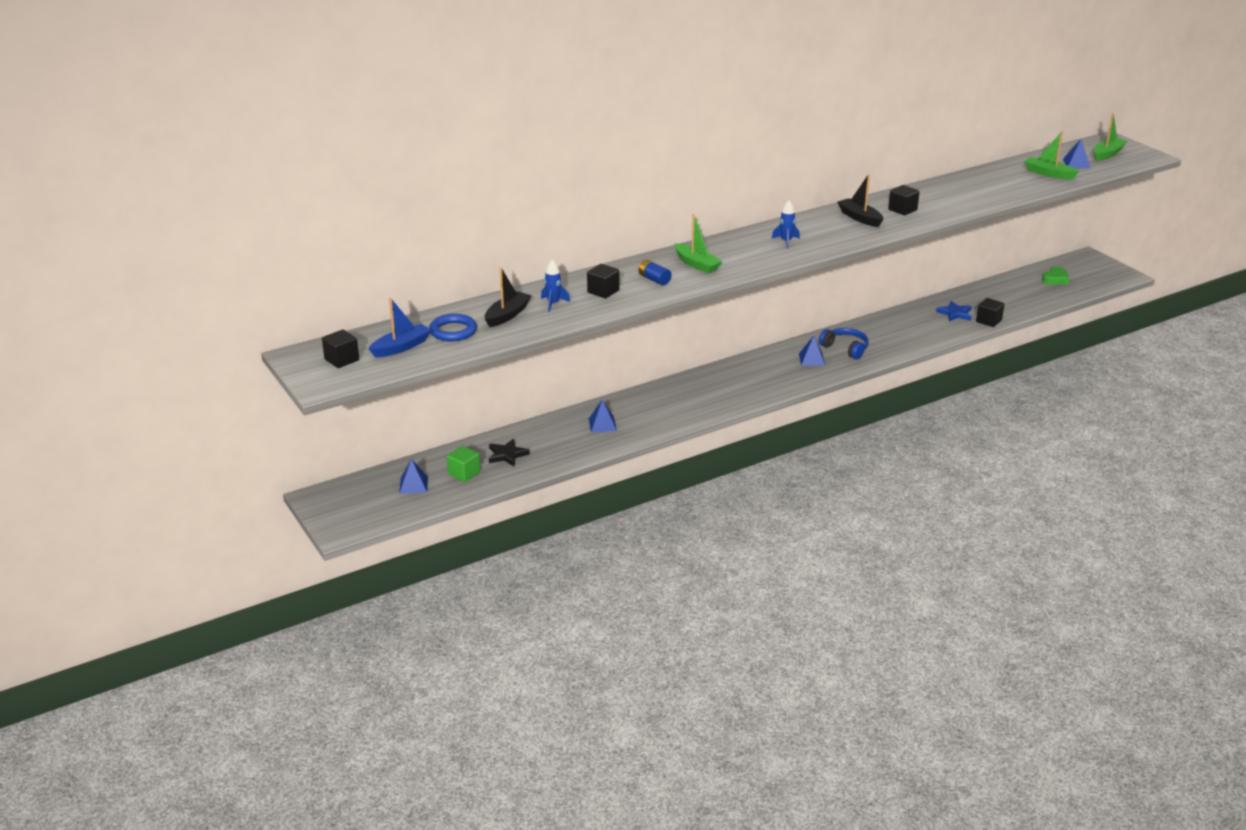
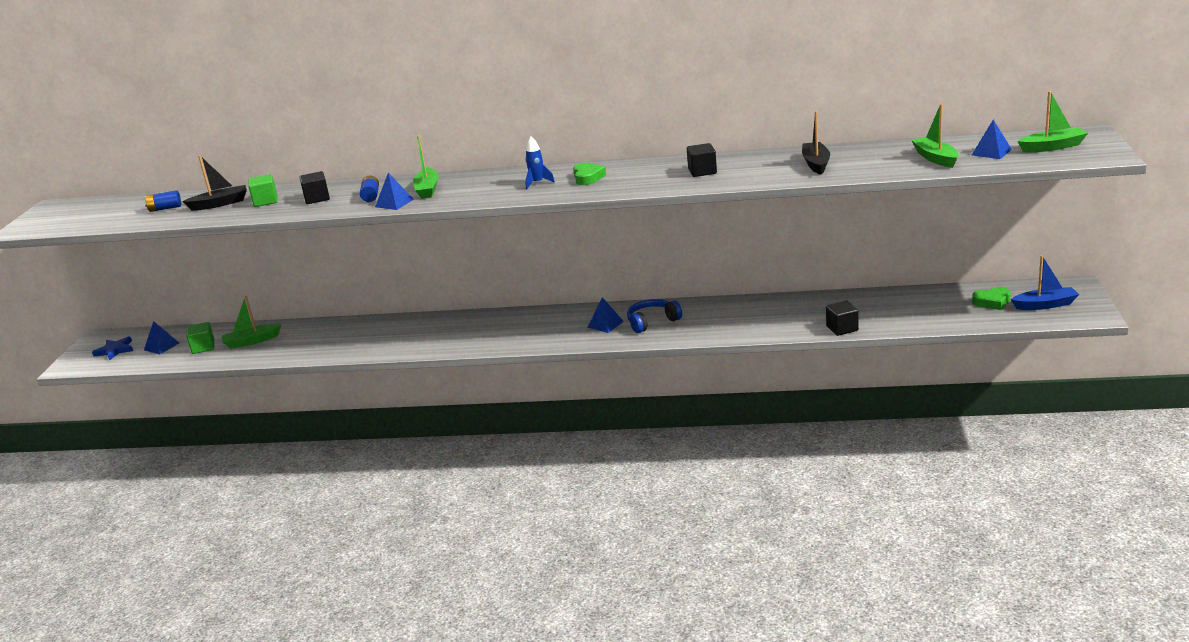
camera: 40 degrees right, 5 degrees down
(342, 360) = (66, 214): black cube -> none
(401, 347) = (114, 213): blue boat -> blue boat (1045, 305)
(453, 331) = (165, 208): blue ring -> blue battery
(507, 455) = (251, 341): black star -> green boat
(553, 304) = (265, 201): blue rocket -> green cube
(602, 424) = (351, 336): blue pyramid -> blue pyramid (394, 203)
(820, 230) = (588, 178): none -> green heart
(845, 348) = (652, 322): blue headphones -> blue headphones turned 105 degrees counterclockwise
(860, 218) = (645, 173): black boat -> black boat (816, 164)
(955, 313) = (817, 313): blue star -> blue star (115, 350)

